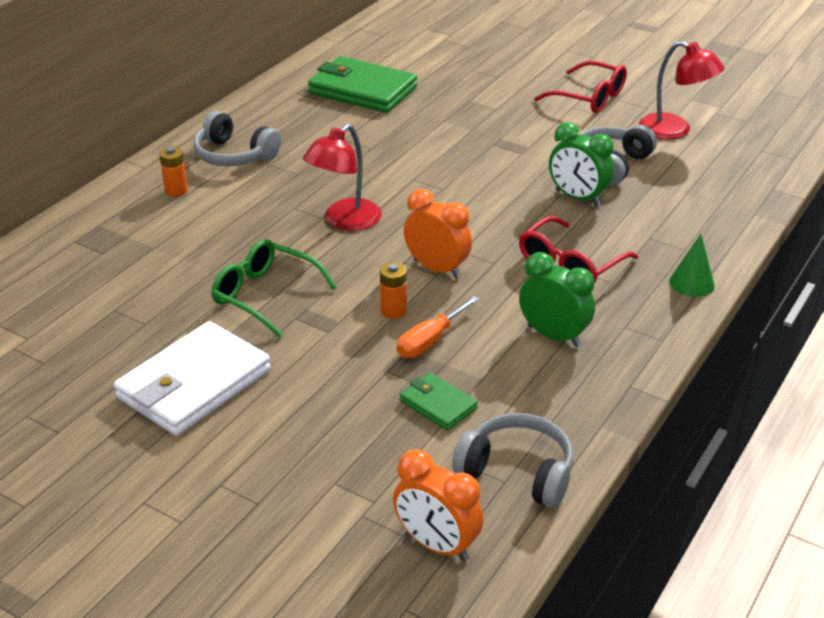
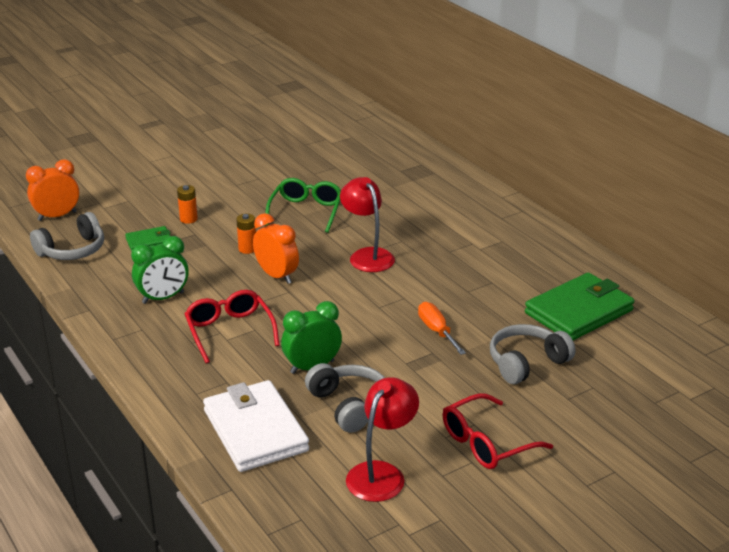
camera: 115 degrees right, 5 degrees down
(176, 191) = (459, 203): orange battery -> orange battery (188, 219)
(194, 384) = (244, 178): white wallet -> white wallet (255, 430)
(234, 155) = (496, 231): grey headphones -> grey headphones (526, 363)
(265, 295) = (306, 211): green glasses -> green glasses turned 45 degrees counterclockwise
(430, 341) = (205, 253): orange screwdriver -> orange screwdriver (437, 331)
(437, 269) = (277, 276): orange clock -> orange clock turned 105 degrees counterclockwise
(674, 130) = (381, 473): red lamp -> red lamp turned 150 degrees clockwise
(691, 283) = (154, 378): green cone -> none

